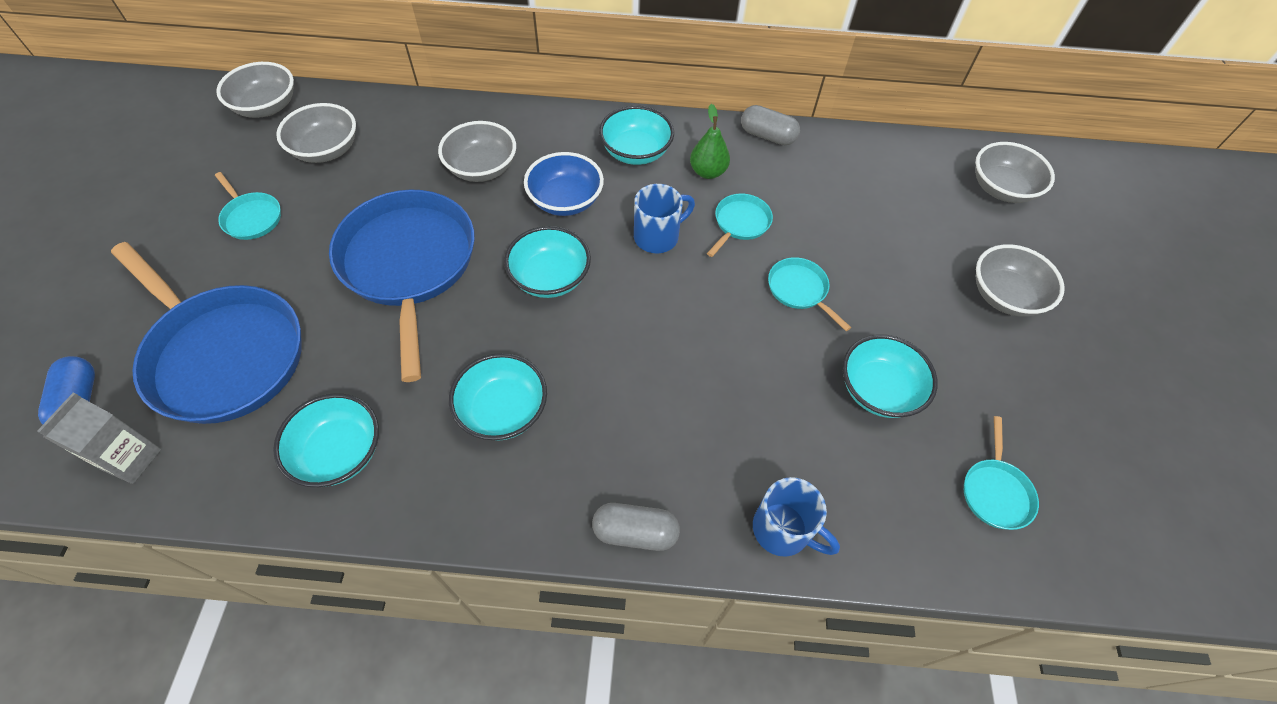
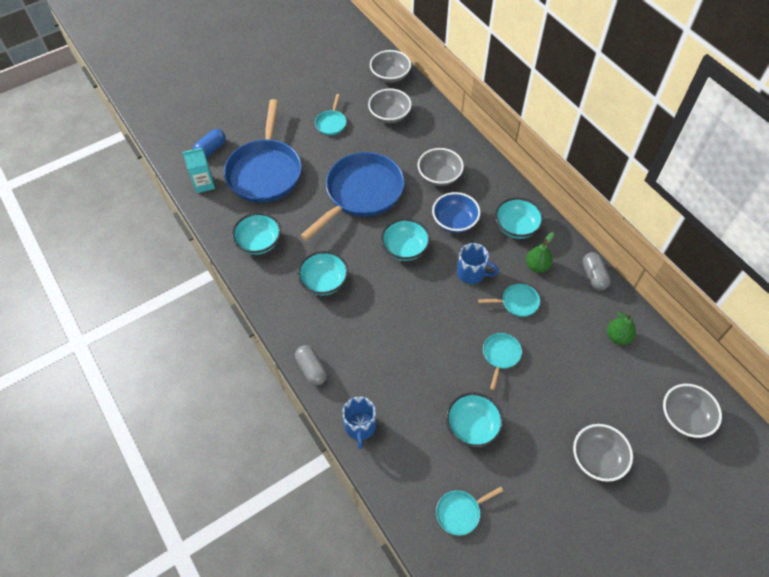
camera: 55 degrees right, 0 degrees up
(131, 459) = (204, 184): grey carton -> turquoise carton
(862, 171) = (617, 337): none -> green pear

